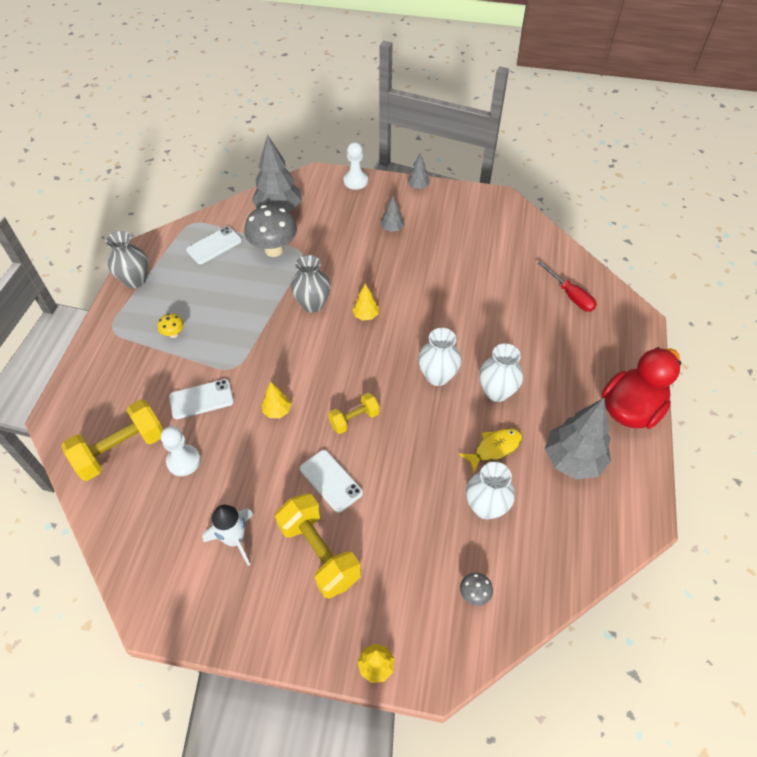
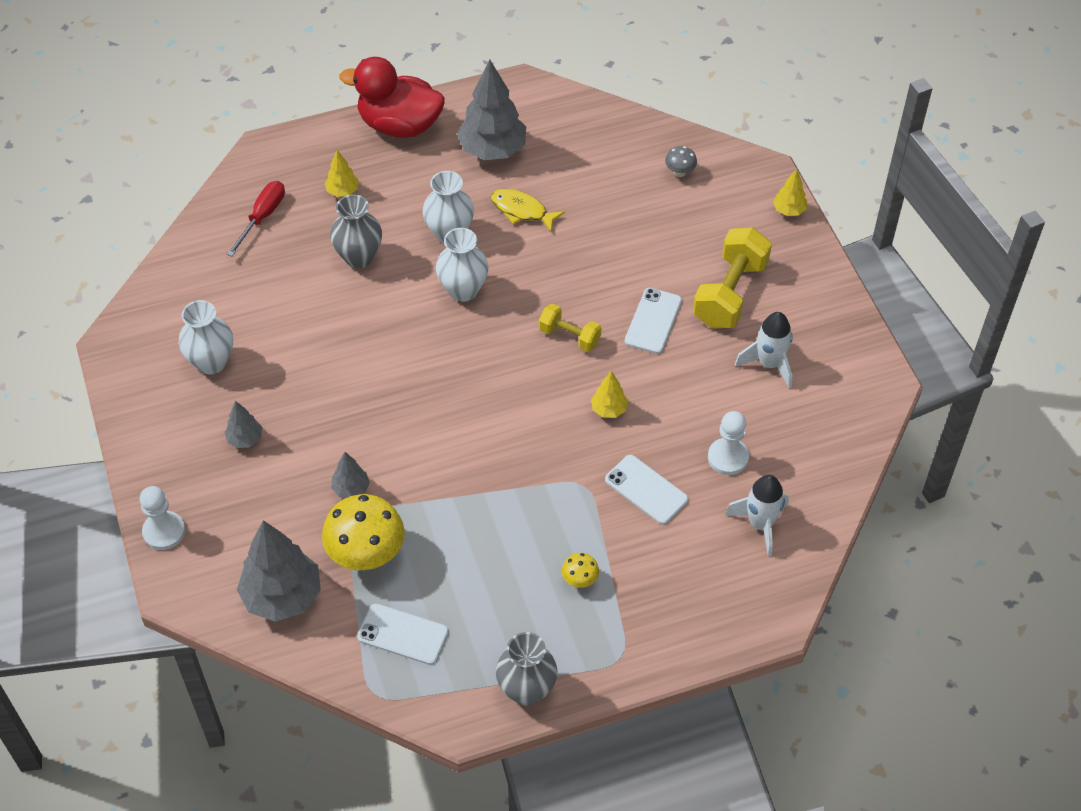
camera: 120 degrees left, 0 degrees up
(121, 450) = (760, 524): yellow dumbbell -> white rocket
(274, 249) = (366, 555): grey mushroom -> yellow mushroom
(312, 304) = (435, 458): grey vase -> grey vase (359, 257)
(365, 315) = (418, 395): yellow tree -> yellow tree (343, 191)
(418, 187) = (137, 448): grey tree -> grey tree (351, 489)
(486, 507) = (591, 194): white vase -> white vase (211, 362)

